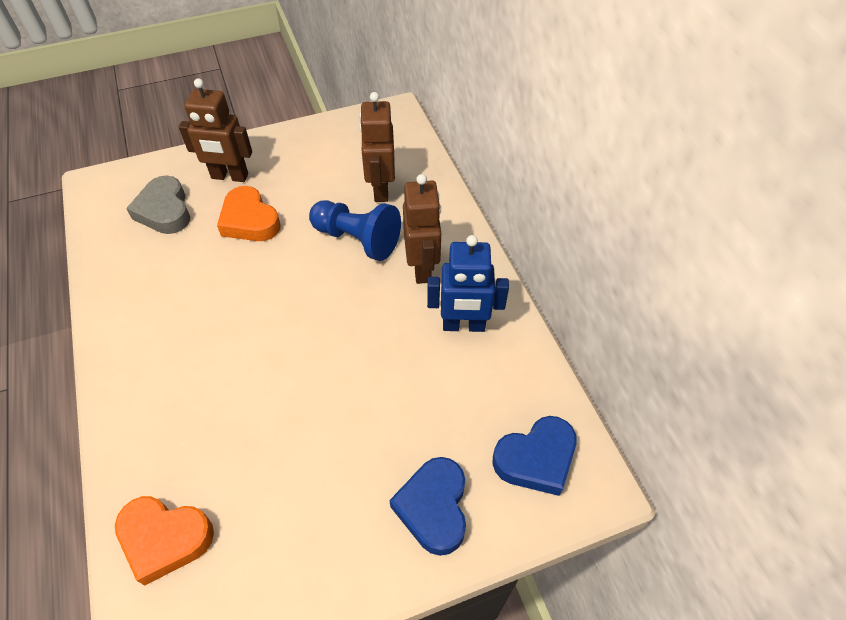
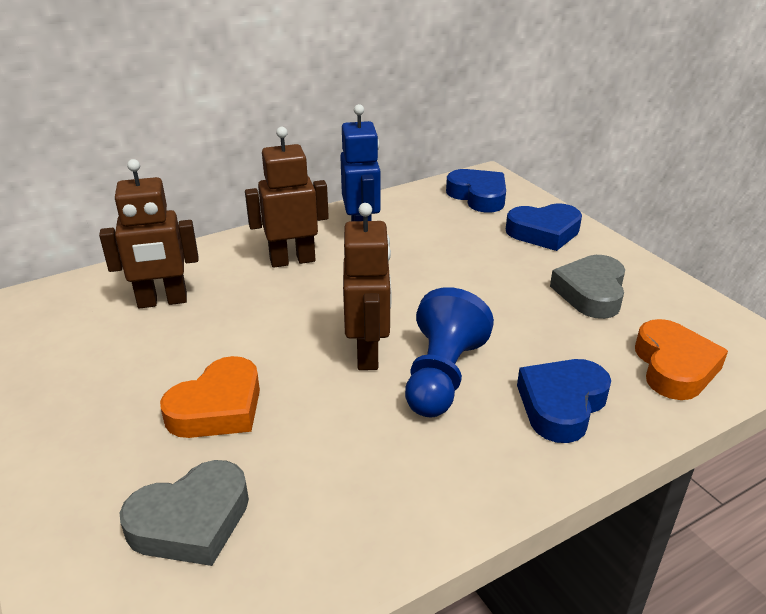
camera: 100 degrees left, 20 degrees down
(163, 423) = (561, 405): none -> blue heart
(229, 176) = (111, 455): brown robot -> brown robot (368, 353)
(301, 511) = (591, 292): none -> grey heart
(357, 239) = (252, 307): blue pawn -> blue pawn (442, 376)

